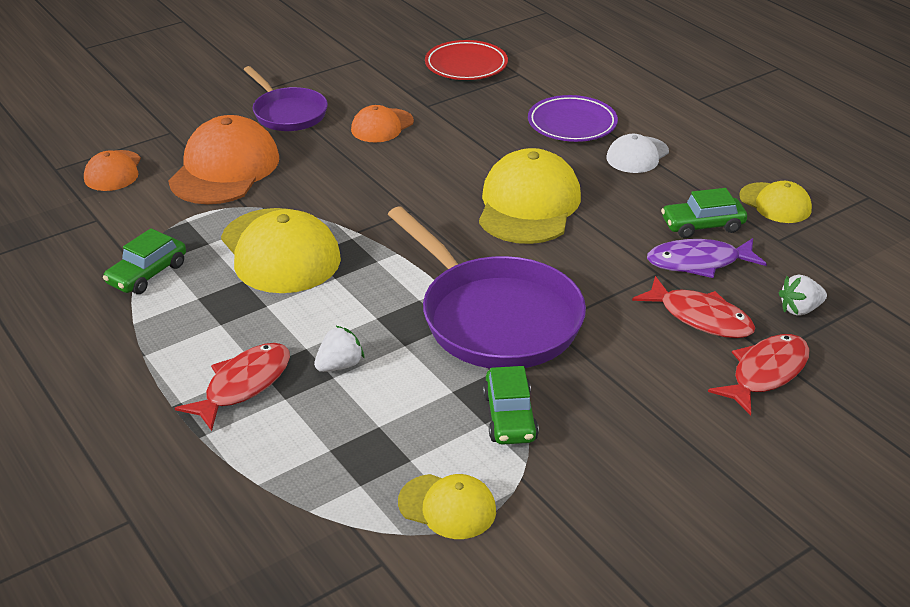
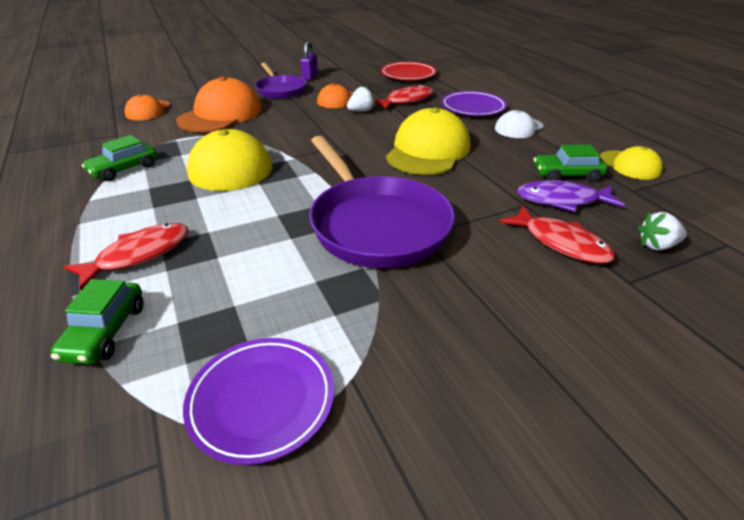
camera: 10 degrees right, 0 degrees up
(320, 81) = (310, 76): none -> purple padlock
(339, 365) = (228, 248): white strawberry -> white strawberry (361, 111)
(447, 506) = (262, 401): yellow cap -> purple plate
(509, 417) = (360, 312): green car -> green car (105, 332)
(766, 373) = (625, 300): red fish -> red fish (406, 100)

